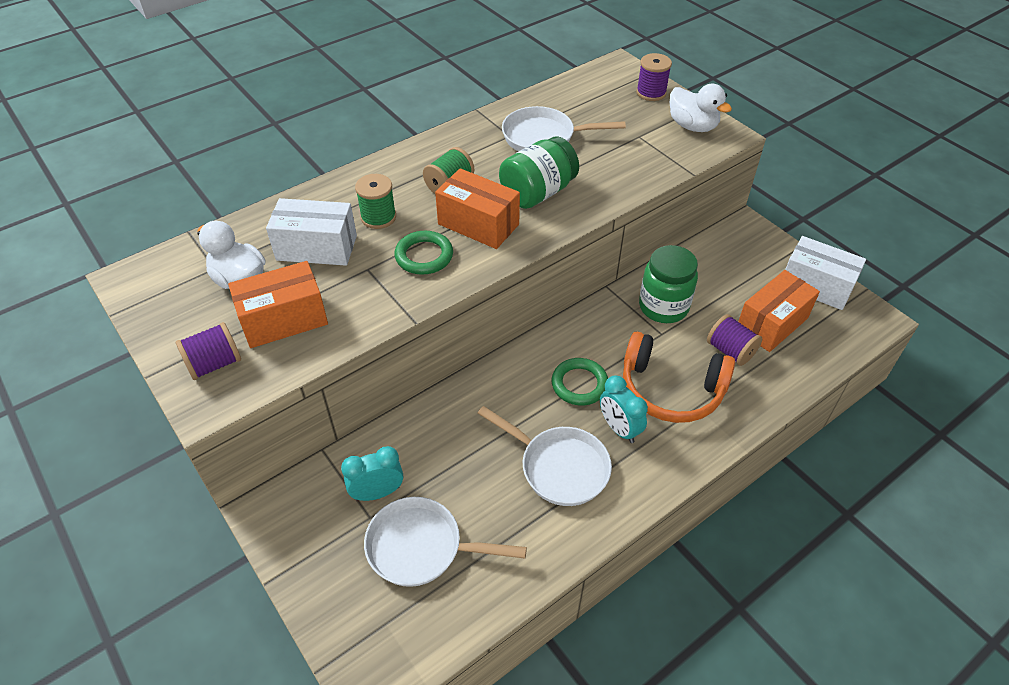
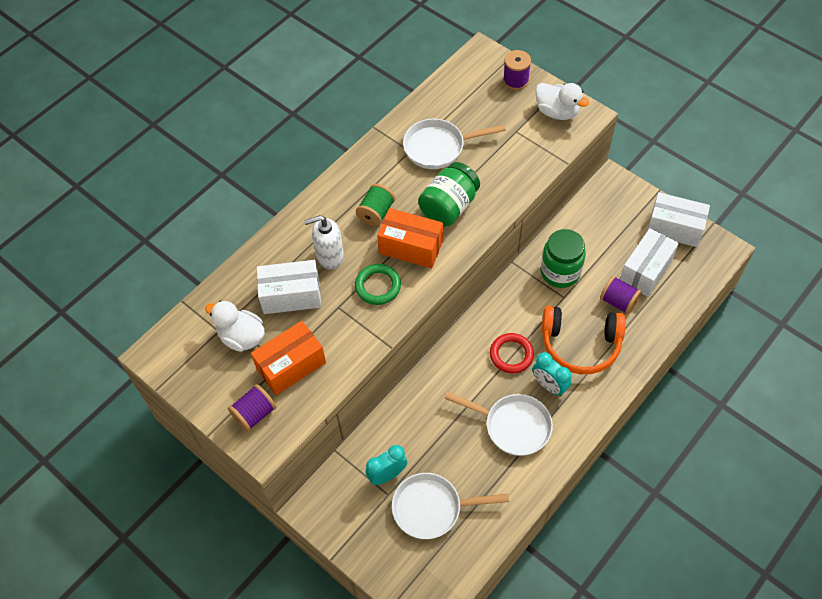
camera: 10 degrees left, 10 degrees up
(378, 217) = (329, 256): green spool -> white soap dispenser
(579, 384) = (511, 355): green ring -> red ring
(772, 323) = (645, 270): orange box -> white box

